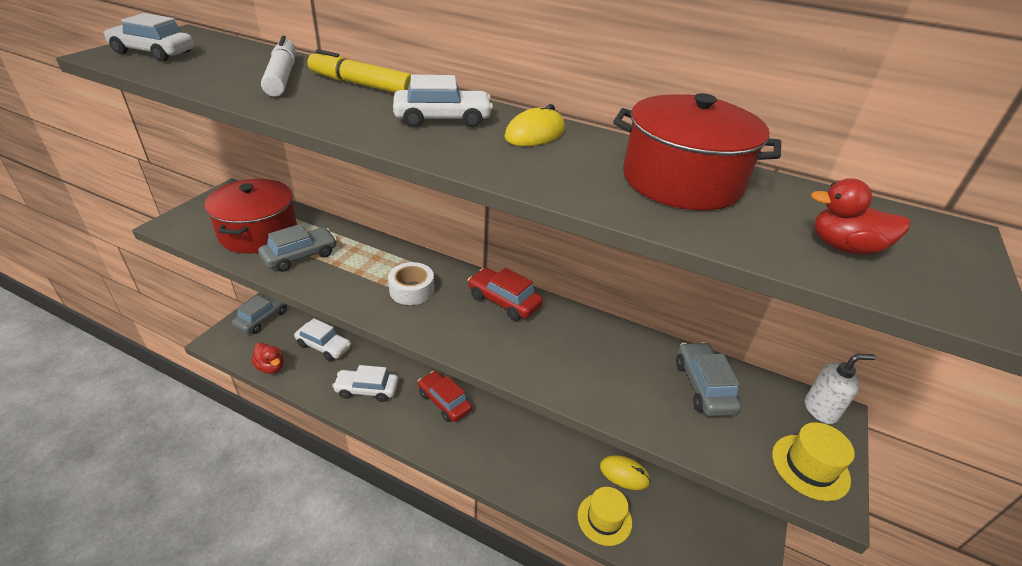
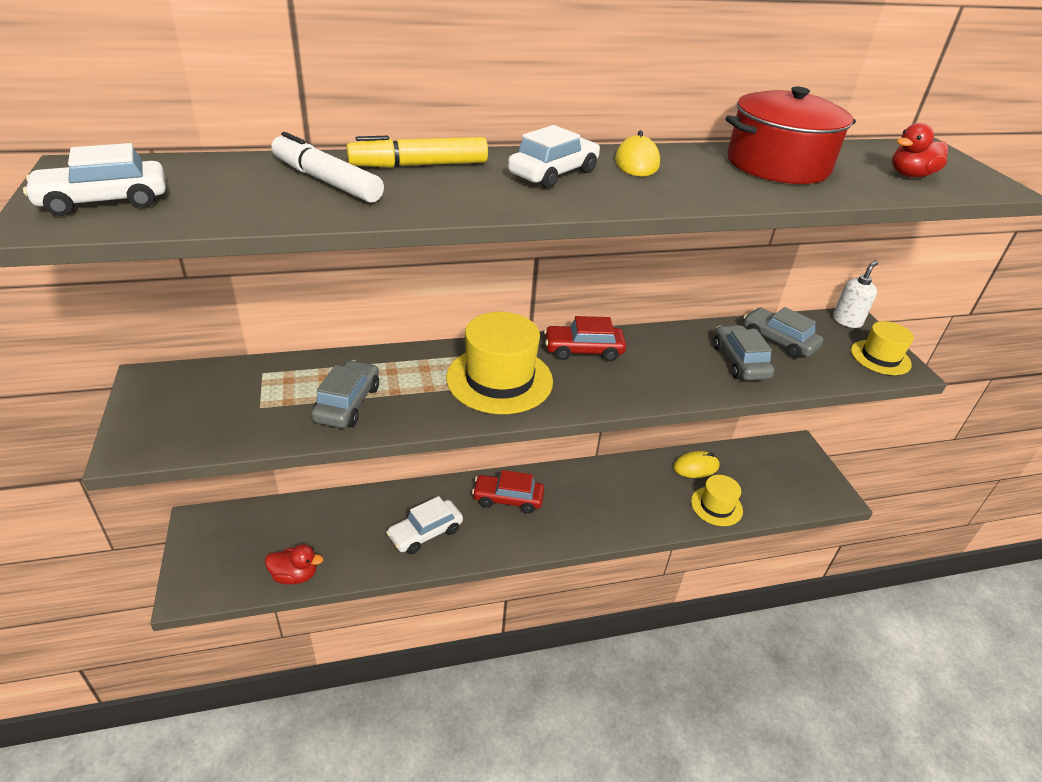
camera: 40 degrees left, 0 degrees up
(258, 232) = (261, 404): red pot -> none
(262, 319) = (217, 537): grey car -> grey car (739, 362)
(324, 346) = (329, 522): white car -> none
(411, 290) = (499, 379): white tape -> yellow hat

